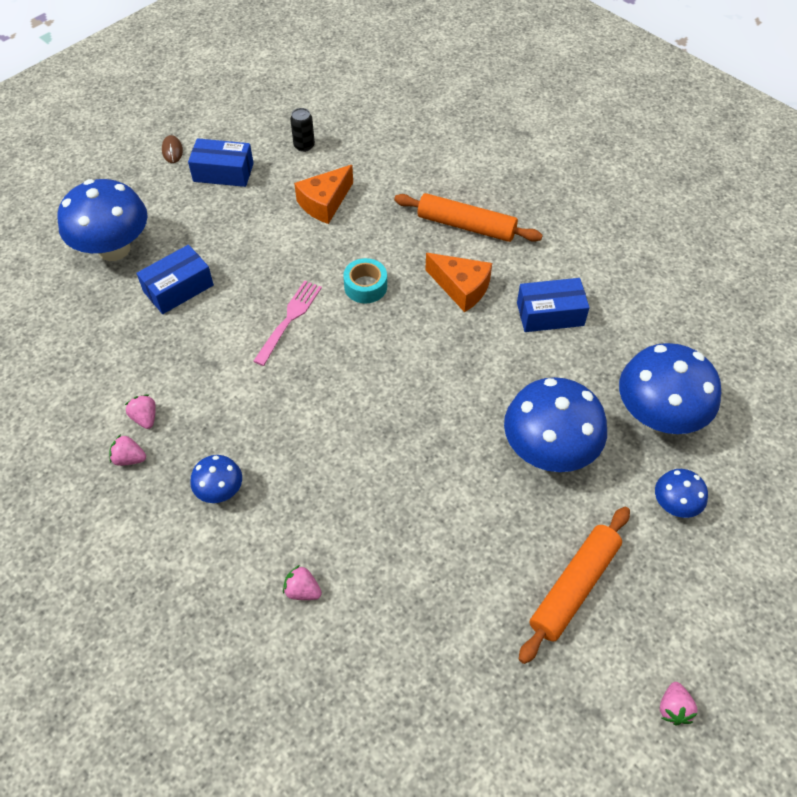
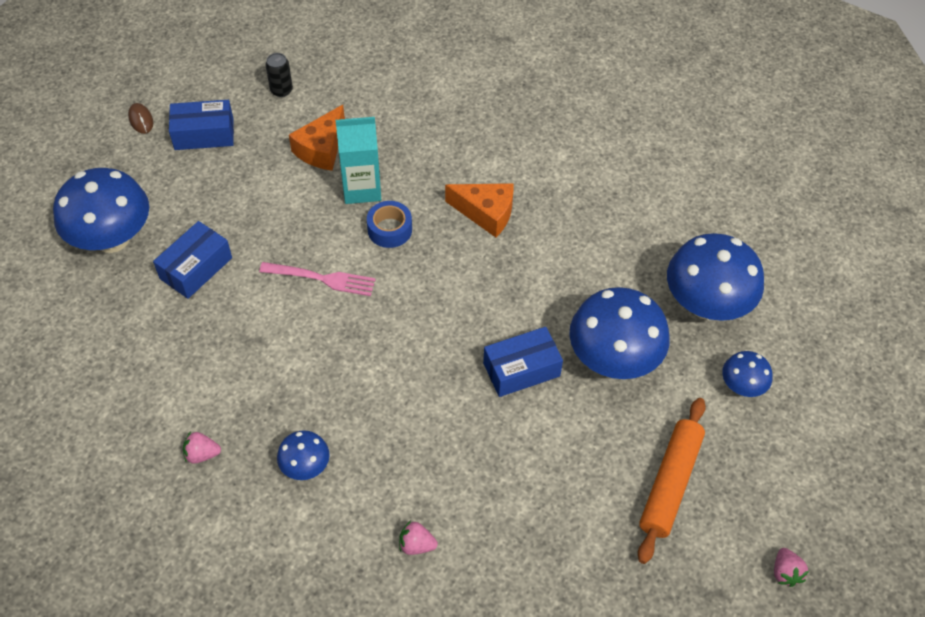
camera: 15 degrees left, 0 degrees up
(145, 418) = (205, 409): pink strawberry -> none
(289, 319) = (322, 279): pink fork -> pink fork turned 90 degrees clockwise
(350, 244) = (362, 188): none -> turquoise carton
(365, 286) = (389, 229): turquoise tape -> blue tape
(466, 225) = (473, 147): orange rolling pin -> none
(550, 314) = (579, 223): blue box -> blue box (521, 369)

